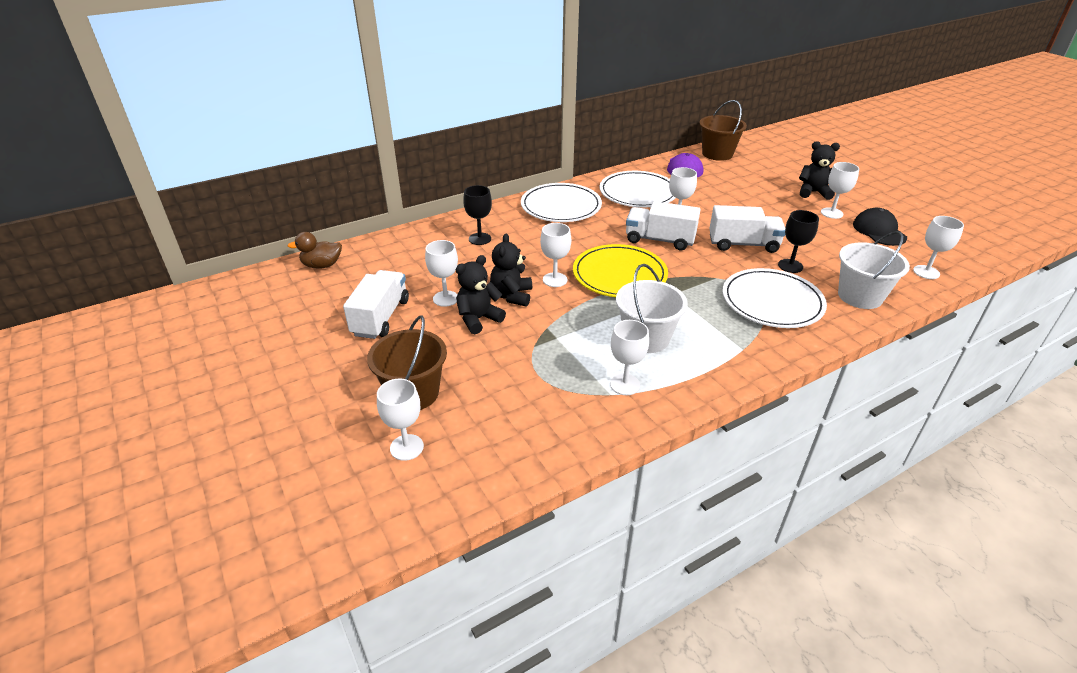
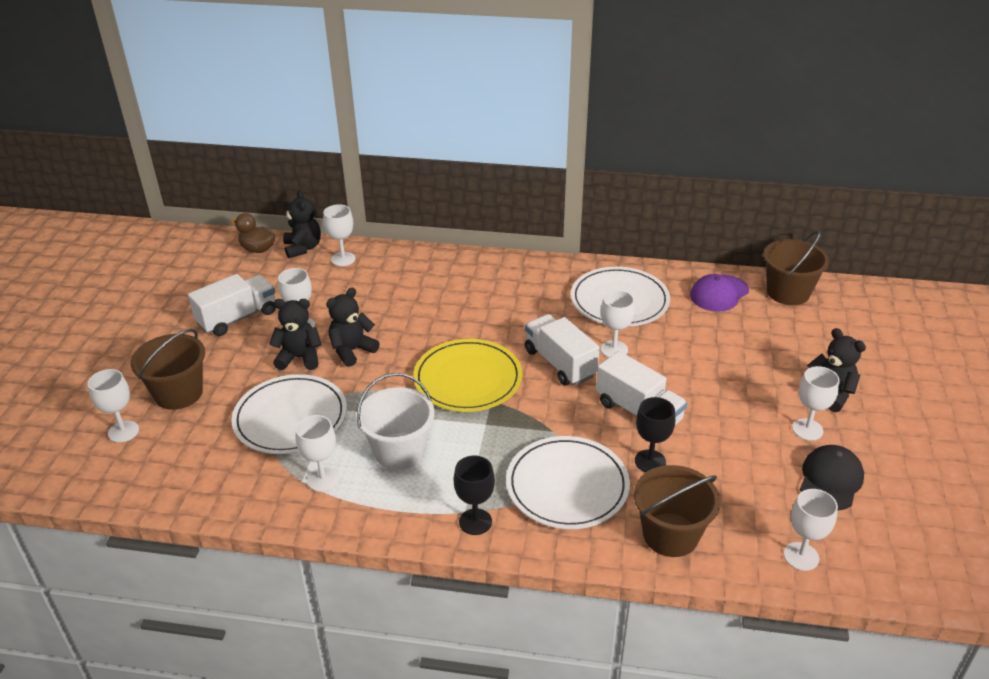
camera: 40 degrees right, 0 degrees up
(363, 249) = (303, 248): none -> black teddy bear
(480, 239) = (402, 282): black goblet -> black goblet (475, 522)
(555, 280) = (406, 354): white goblet -> white goblet (343, 259)
(561, 206) = (520, 281): white plate -> white plate (290, 418)
(860, 296) = (670, 535): white bucket -> brown bucket

